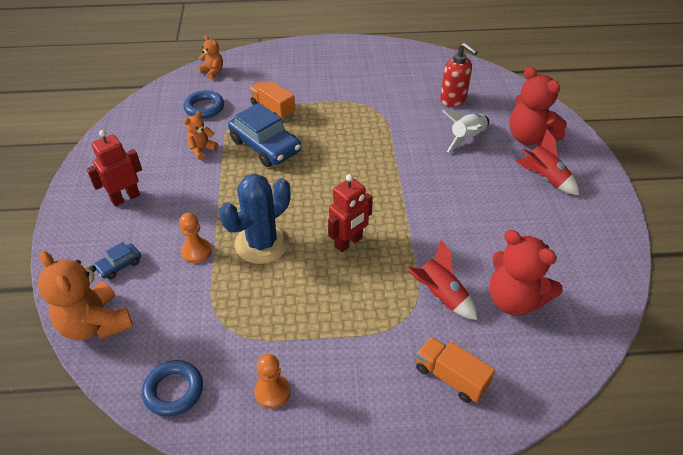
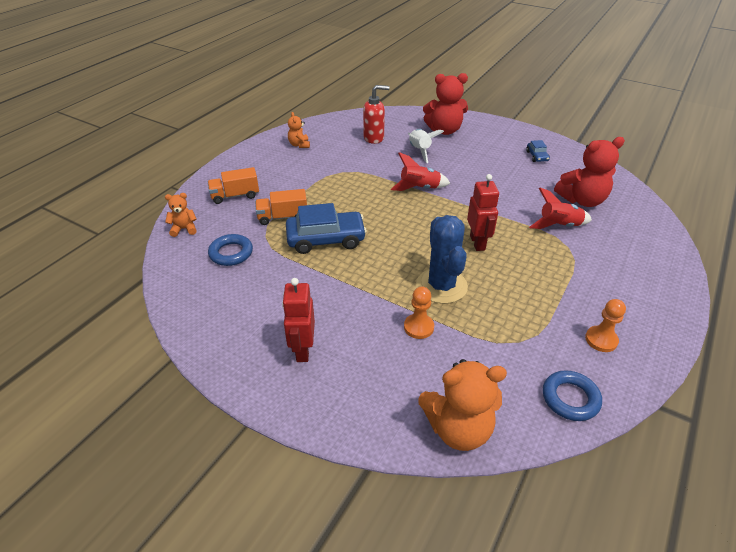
camera: 55 degrees left, 5 degrees down
(119, 265) = (393, 385): blue car -> blue car (537, 156)
(202, 149) = (288, 276): orange teddy bear -> orange teddy bear (299, 145)
(451, 377) = (631, 252): orange truck -> orange truck (235, 196)
(544, 178) = (487, 143): red rocket -> red rocket (419, 188)

